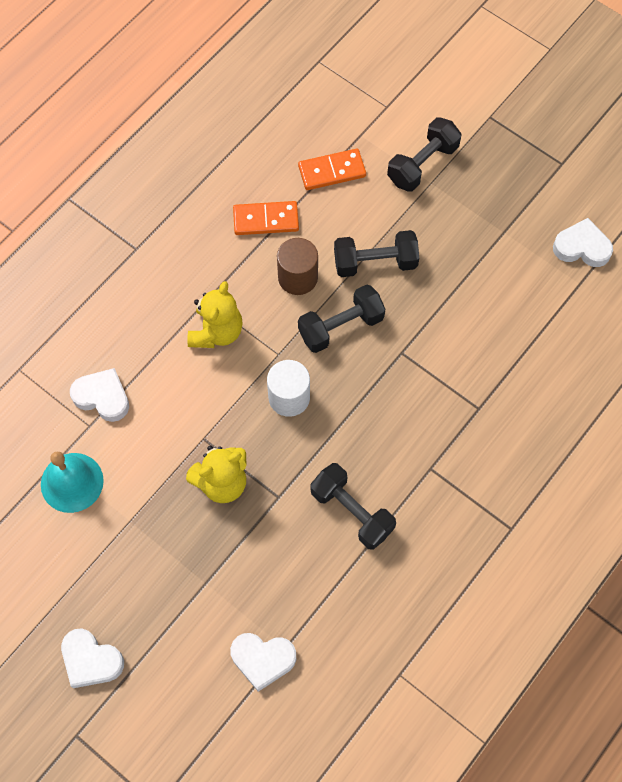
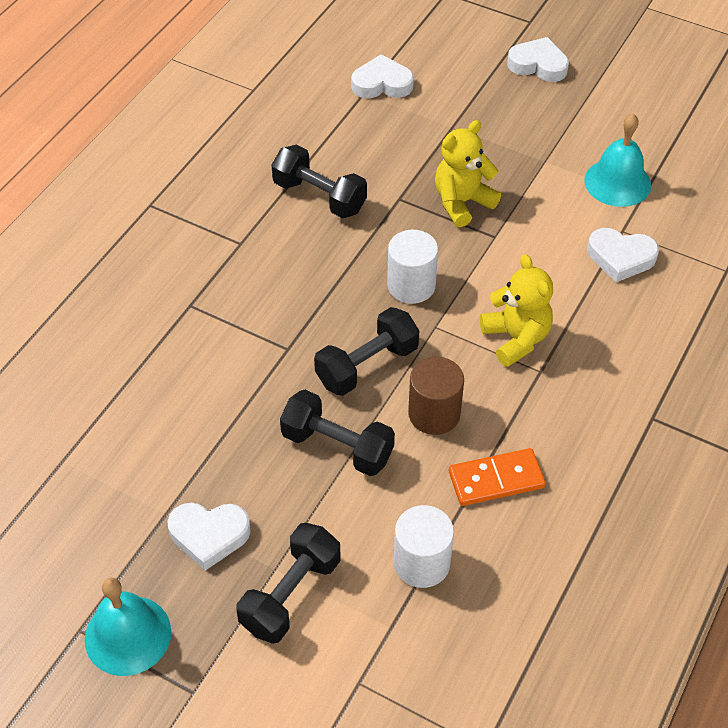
camera: 170 degrees right, 15 degrees down
(216, 332) = (516, 339): yellow teddy bear -> yellow teddy bear turned 150 degrees clockwise
(332, 171) = (422, 563): orange domino -> white cylinder
(375, 262) = (337, 446): black dumbbell -> black dumbbell turned 45 degrees clockwise
(531, 155) = (128, 635): none -> turquoise bell
(582, 247) = (57, 508): white heart -> white heart (209, 535)

